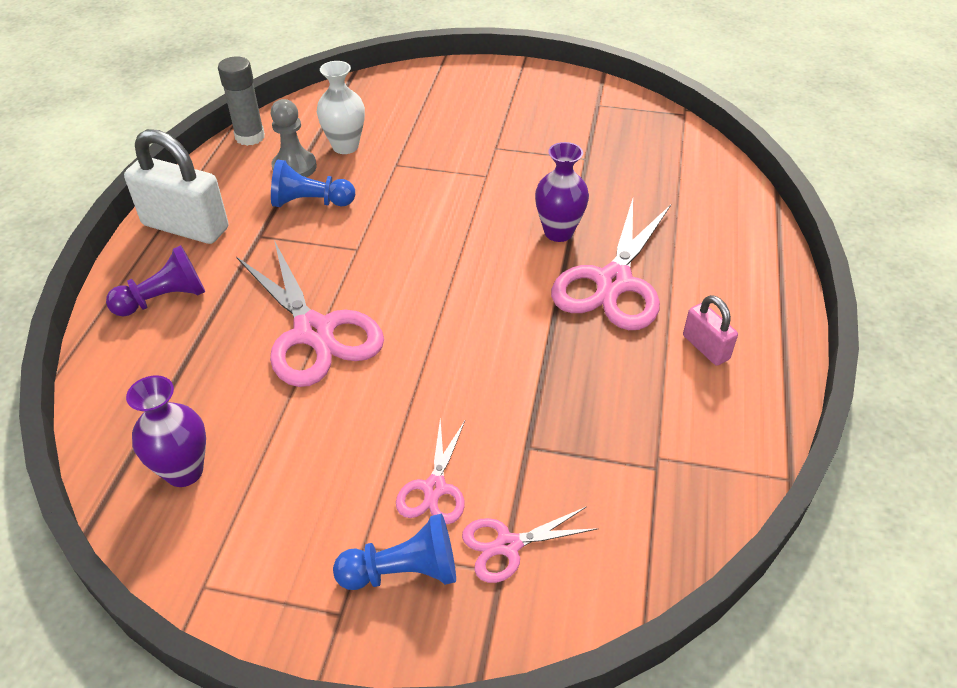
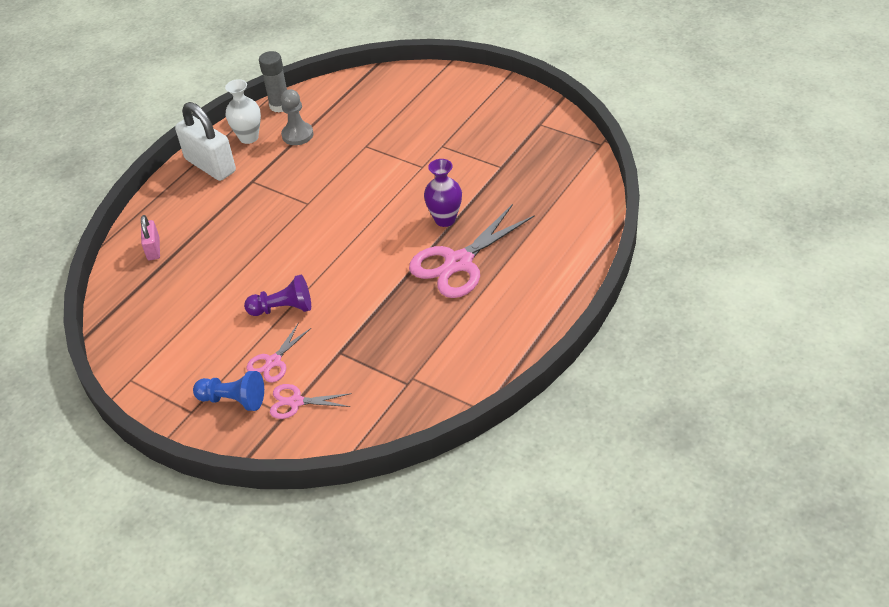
camera: 25 degrees right, 0 degrees up
(164, 299) = (177, 212): purple pawn -> purple pawn (283, 308)
(184, 471) = (146, 318): purple vase -> none
(310, 202) = (295, 164): blue pawn -> none
(314, 332) = (253, 253): pink scissors -> none
(345, 146) = (339, 125): white vase -> white vase (249, 137)
(705, 347) = (489, 319): pink padlock -> pink padlock (153, 249)

